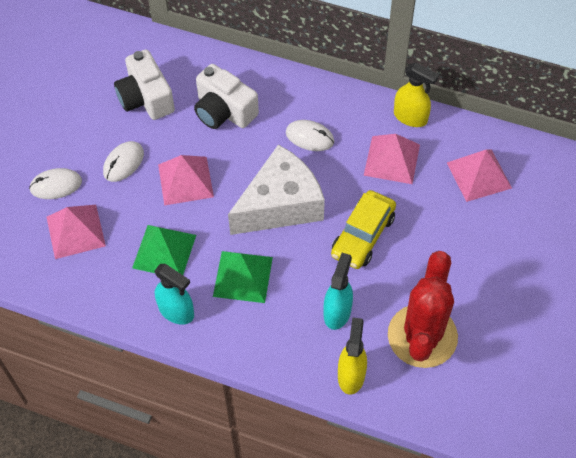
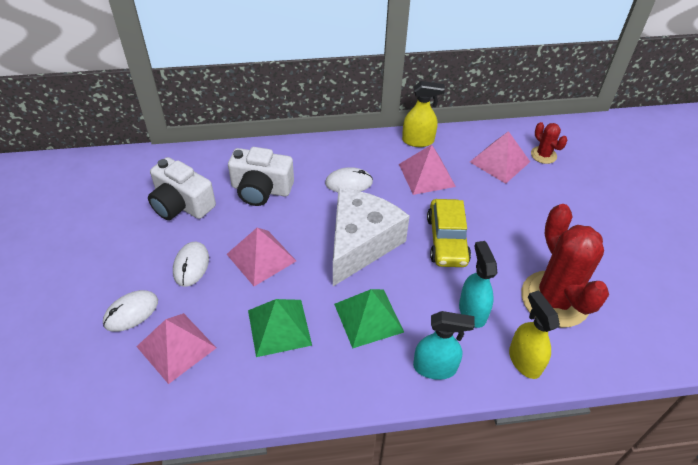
camera: 30 degrees left, 10 degrees down
(176, 311) = (326, 378): turquoise spray bottle -> turquoise spray bottle (435, 367)
(532, 186) = (543, 155): none -> red cactus

